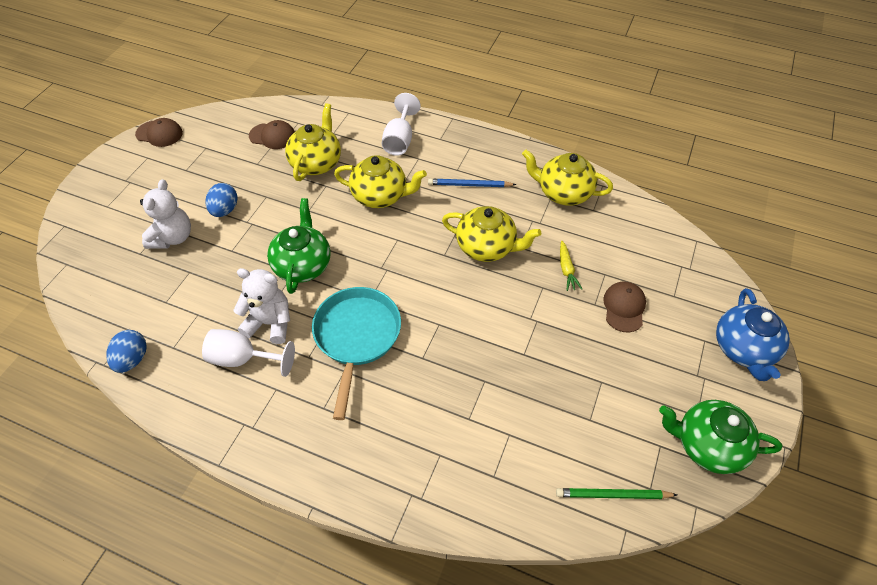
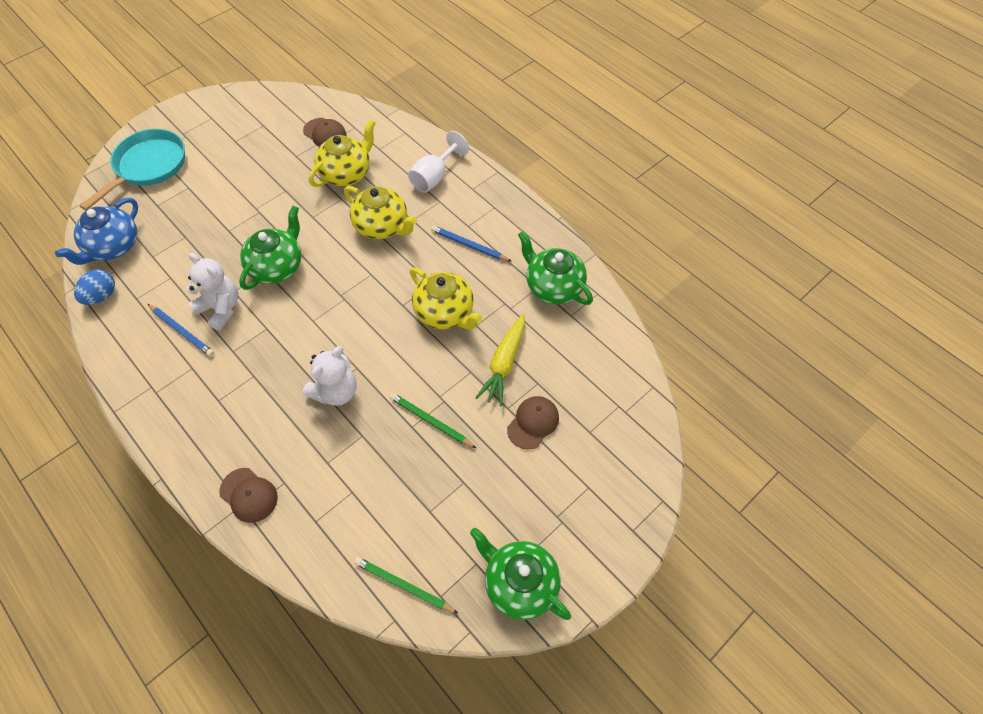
camera: 25 degrees right, 5 degrees up
(159, 134) = (233, 98): brown cap -> brown cap (249, 495)
(173, 237) = (190, 201): white teddy bear -> white teddy bear (336, 391)
(225, 210) = (244, 191): blue egg -> none
(243, 359) = (182, 331): white goblet -> blue pencil
(357, 337) = (281, 350): turquoise pan -> turquoise pan (148, 166)
(537, 342) = (431, 421): none -> green pencil
(563, 193) = (553, 287): yellow teapot -> green teapot
(566, 269) = (504, 364): yellow carrot -> yellow carrot, size x1.67
(743, 349) = (620, 512): blue teapot -> blue teapot (113, 247)

